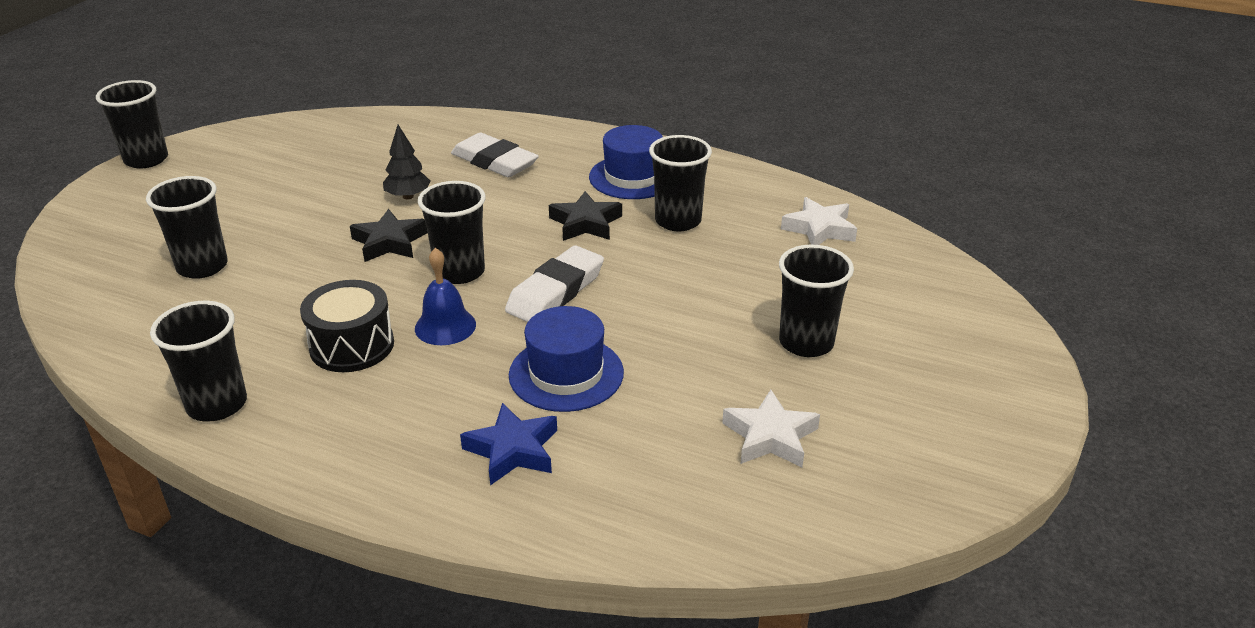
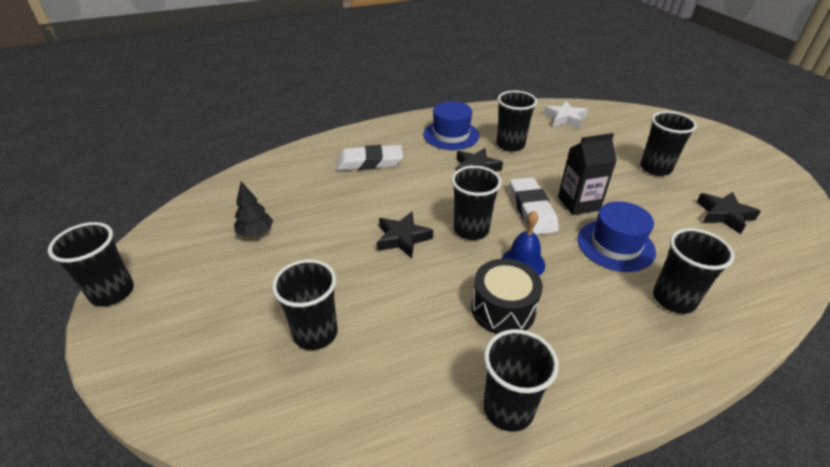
camera: 45 degrees left, 5 degrees up
(408, 196) = (360, 207): black tree -> black tree (256, 233)
(513, 450) = (674, 299): blue star -> black cup
(618, 317) = (578, 203): none -> black carton
(770, 436) = (724, 215): white star -> black star

